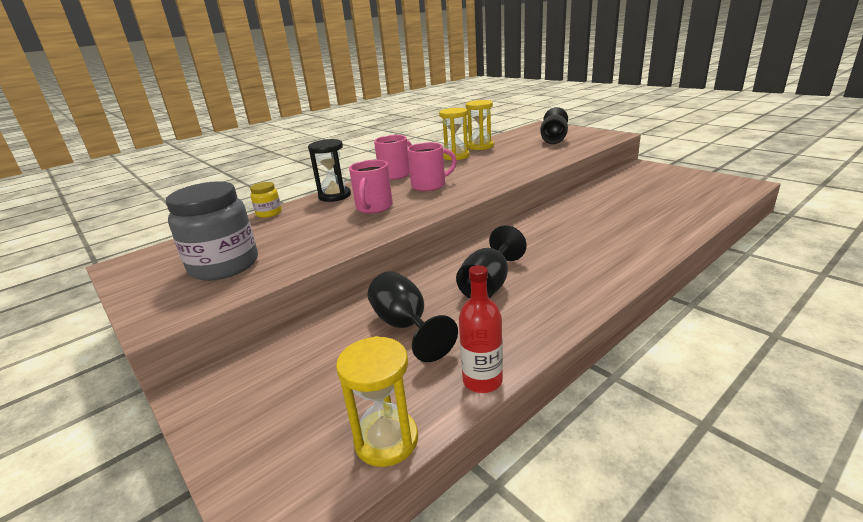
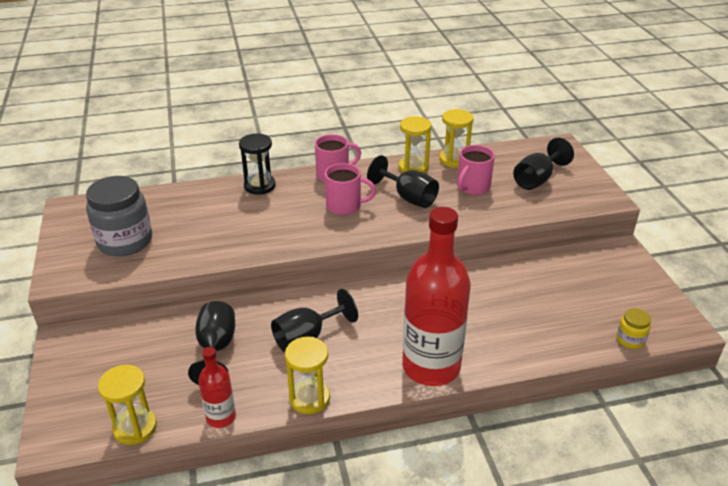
camera: 25 degrees right, 10 degrees up
(269, 213) = (195, 188): yellow jar -> yellow jar (630, 340)
(374, 207) = (274, 218): pink mug -> pink mug (472, 187)
(475, 169) = (408, 197): none -> black goblet
(553, 325) = (309, 398): none -> yellow hourglass
(623, 263) = (431, 366): none -> red bottle

